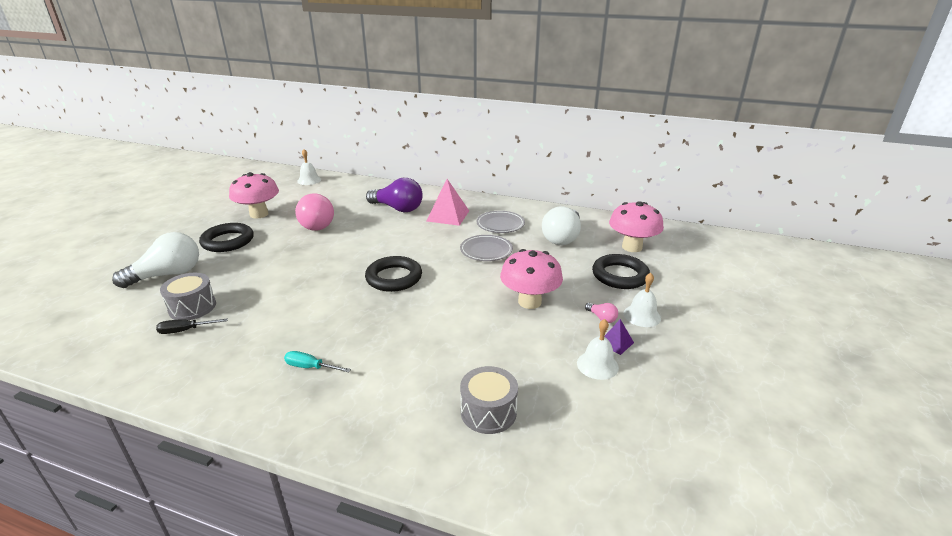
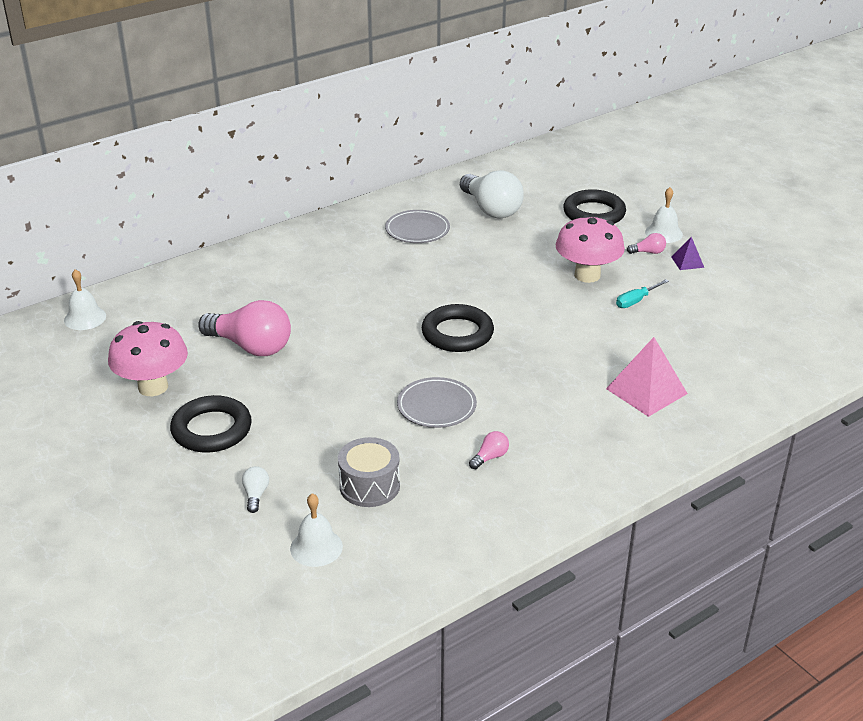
camera: 55 degrees left, 5 degrees up
(168, 275) = (255, 495): white light bulb -> white light bulb, size x0.42
(185, 330) = (420, 498): black screwdriver -> none
(249, 342) = (490, 457): none -> pink light bulb
(310, 367) = (573, 428): turquoise screwdriver -> turquoise screwdriver (636, 301)
(398, 208) = (286, 278): purple light bulb -> none
(448, 216) = (352, 253): pink pyramid -> pink pyramid (646, 391)
(486, 250) = (465, 260): grey plate -> grey plate (436, 406)
(488, 412) = (718, 354): grey drum -> none
(597, 365) = (707, 283): white bell -> white bell (316, 547)
(632, 247) = (553, 184): pink mushroom -> none

